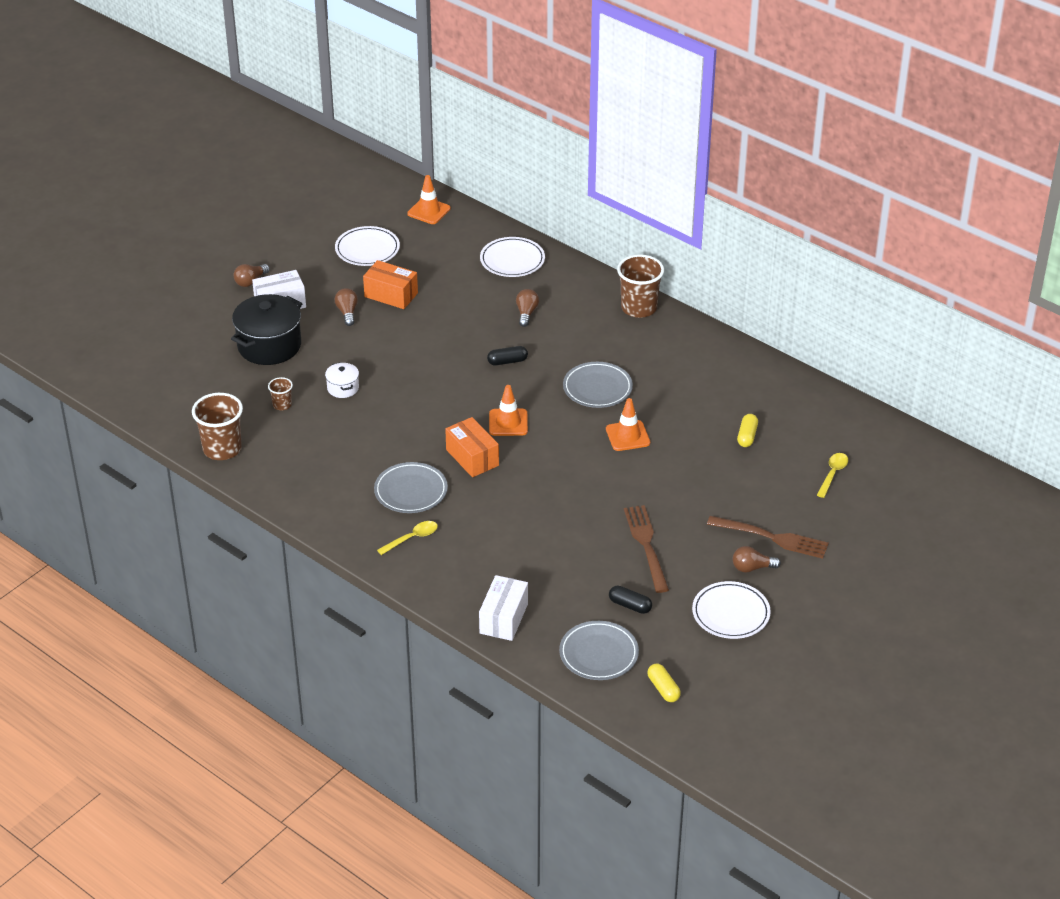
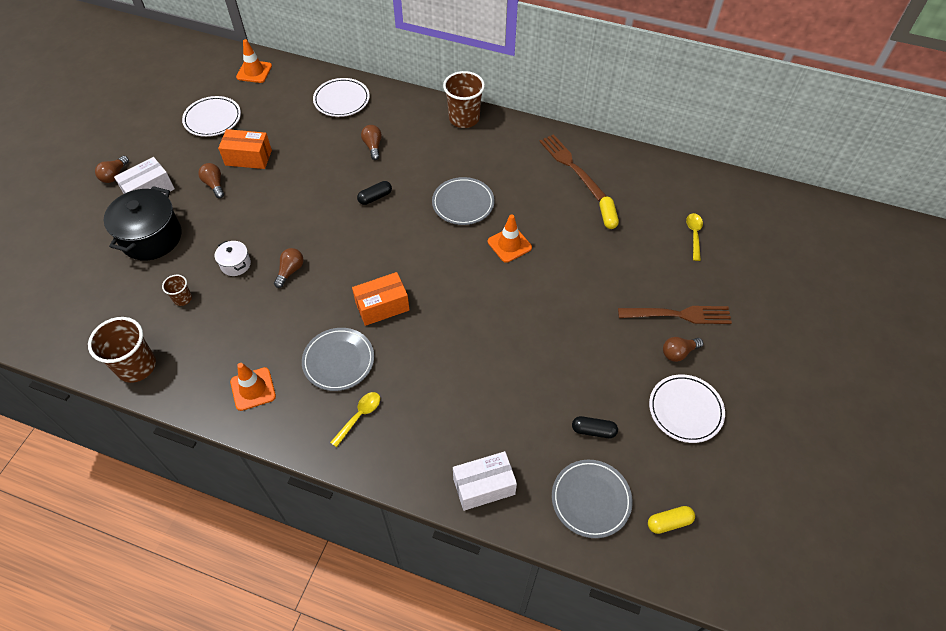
camera: 20 degrees left, 15 degrees up
(394, 406) = (290, 271): none -> brown light bulb
(472, 457) = (382, 306): orange box -> orange box turned 60 degrees counterclockwise
(503, 618) = (484, 486): white box -> white box turned 75 degrees clockwise
(508, 422) = (400, 260): orange traffic cone -> orange traffic cone (253, 389)
(646, 545) = (577, 356): brown fork -> brown fork (570, 165)
(663, 689) = (669, 522): yellow capsule -> yellow capsule turned 60 degrees counterclockwise

